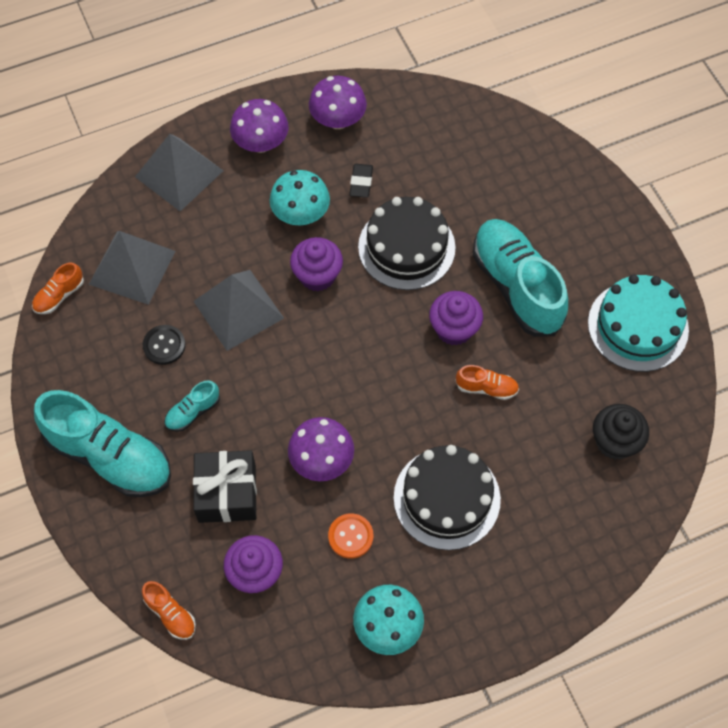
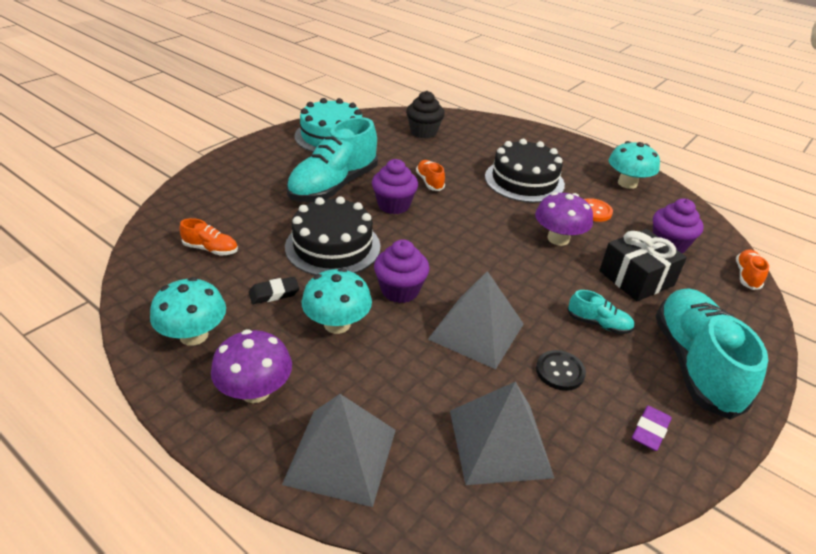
camera: 120 degrees left, 25 degrees down
(59, 295) = (593, 503): orange shoe -> orange shoe (211, 249)
(80, 370) = (650, 431): none -> purple eraser
(338, 120) = (194, 335): purple mushroom -> turquoise mushroom

